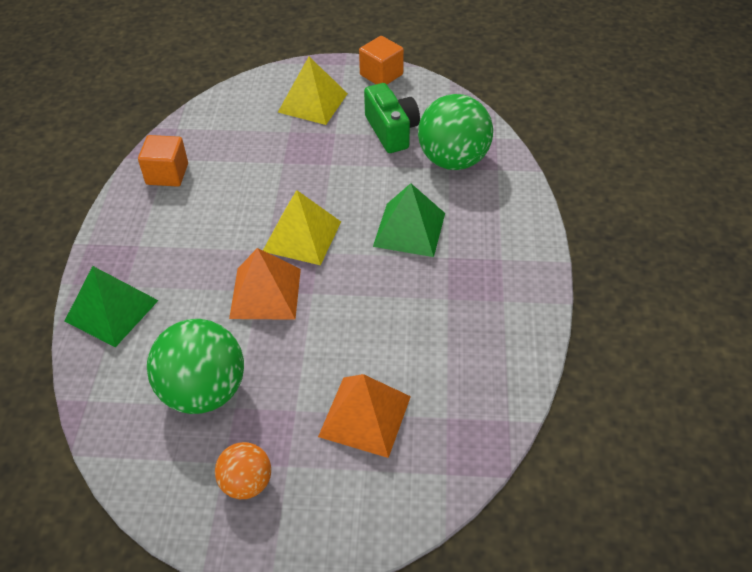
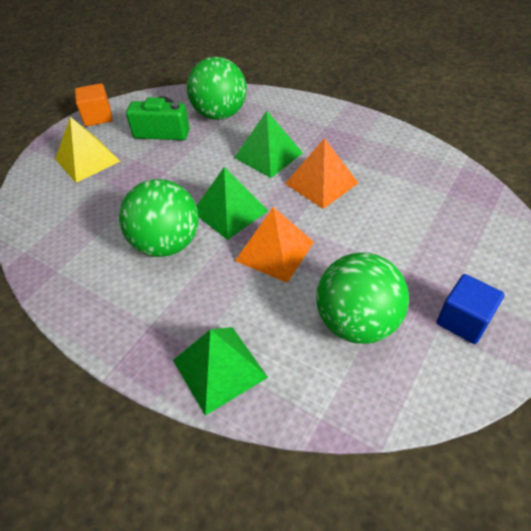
camera: 60 degrees left, 0 degrees up
(167, 174) = (77, 276): orange cube -> none
(233, 211) = (167, 244): none -> green ball
(246, 483) = (463, 320): orange ball -> blue cube
(302, 236) = (230, 211): yellow pyramid -> green pyramid
(365, 416) = (428, 232): orange pyramid -> orange pyramid (321, 183)

